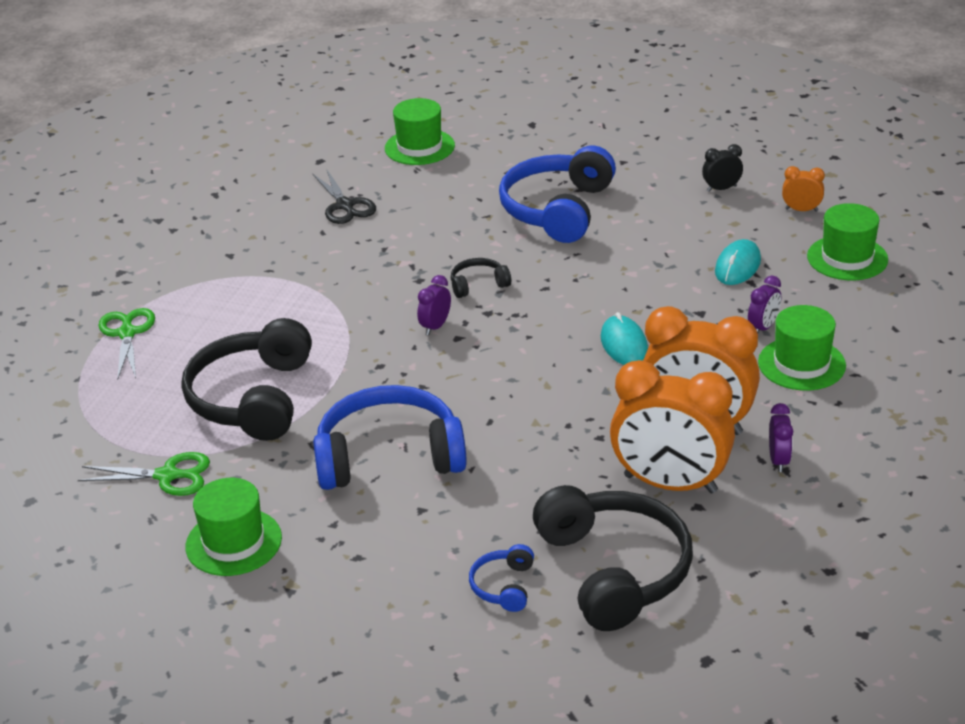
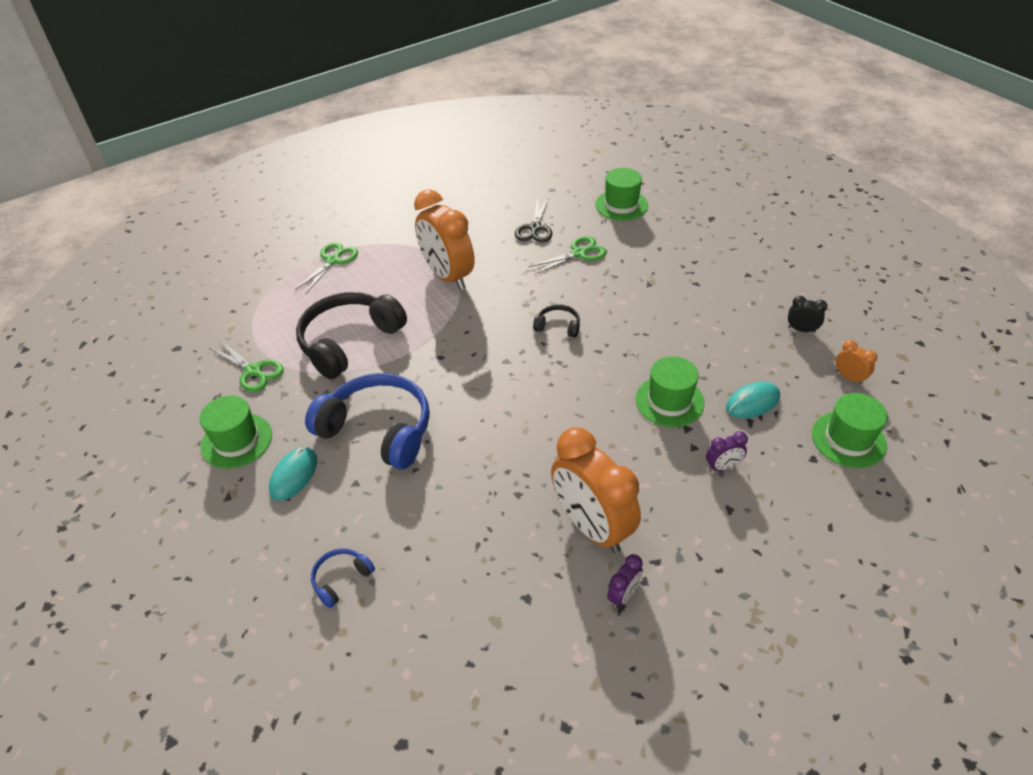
camera: 35 degrees right, 10 degrees up
(424, 211) = (579, 254): none -> green scissors
(435, 326) = (501, 345): purple clock -> none
(558, 210) = (666, 293): blue headphones -> none
(614, 570) = (419, 615): black headphones -> none
(624, 344) = (607, 425): turquoise mouse -> turquoise mouse (294, 475)
(670, 484) = (526, 565): orange clock -> orange clock (448, 276)
(801, 364) = (722, 517): green hat -> green hat (669, 401)

